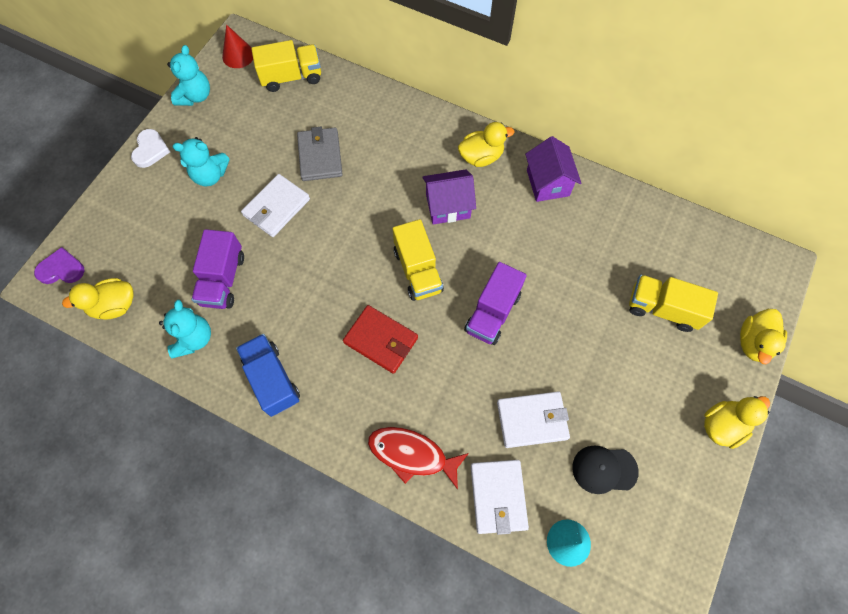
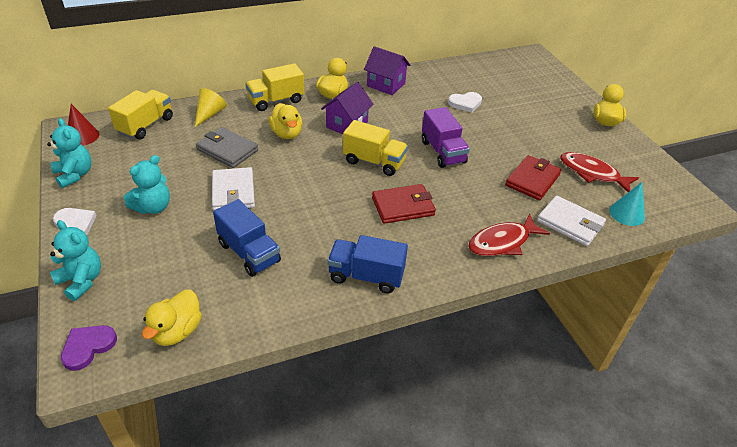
camera: 50 degrees left, 25 degrees down
(193, 338) = (275, 299): turquoise teddy bear -> turquoise teddy bear (81, 281)
(223, 279) = (249, 253): purple truck -> blue truck
(351, 101) = (209, 114): none -> yellow cone
(532, 420) = (532, 180): white wallet -> red wallet
(597, 272) = (465, 103): none -> white heart
(604, 469) = (592, 173): black cap -> red fish
(662, 309) = (515, 98): yellow truck -> yellow truck (276, 101)
(753, 342) = (567, 85): yellow duck -> yellow duck (286, 134)

